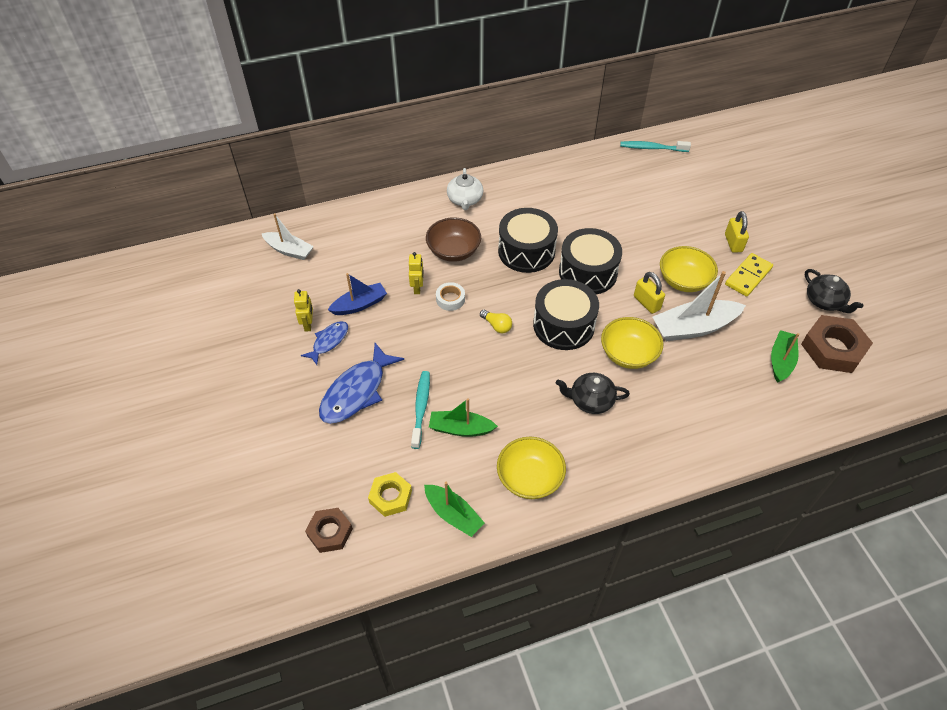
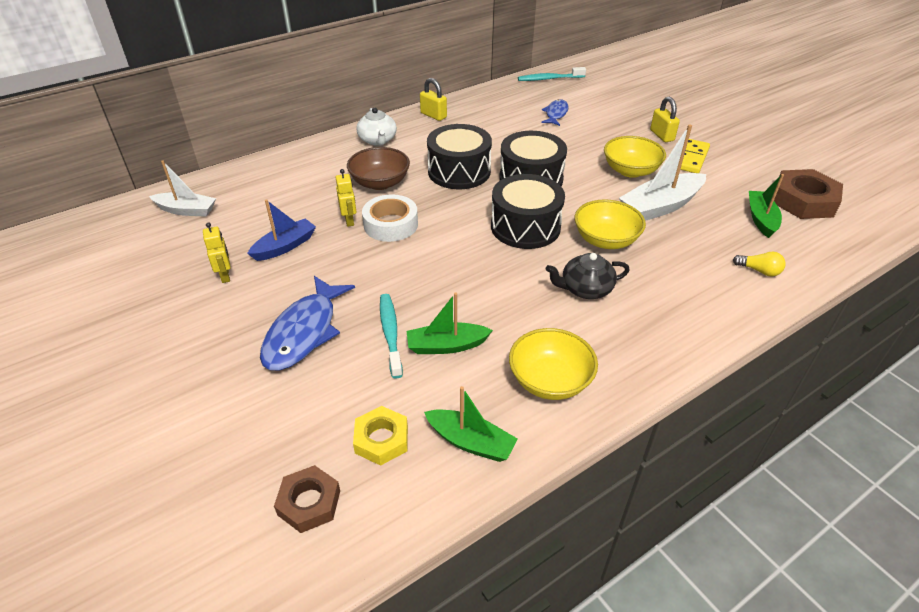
camera: 15 degrees left, 10 degrees down
(329, 341) = (255, 288): blue fish -> blue fish (556, 114)
(450, 299) = (391, 224): white tape -> white tape, size x1.61
(497, 326) = (452, 239): yellow light bulb -> yellow light bulb (759, 271)
(646, 303) = (603, 194): yellow padlock -> yellow padlock (433, 115)
(824, 301) = (772, 166): black teapot -> none

